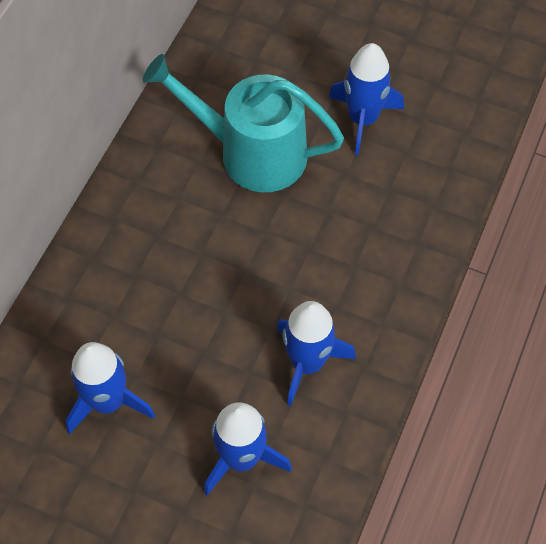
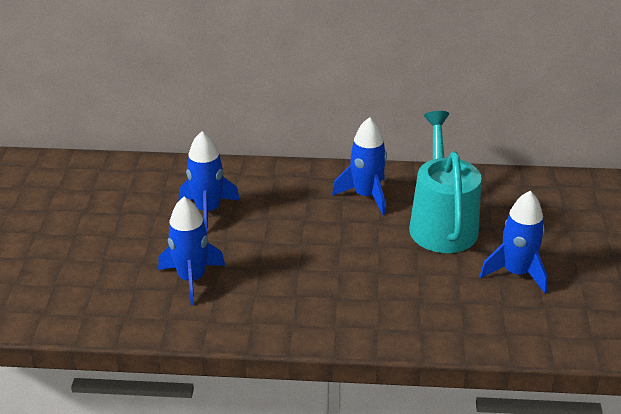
camera: 70 degrees right, 25 degrees down
(307, 363) = (281, 293): blue rocket -> blue rocket (366, 196)

